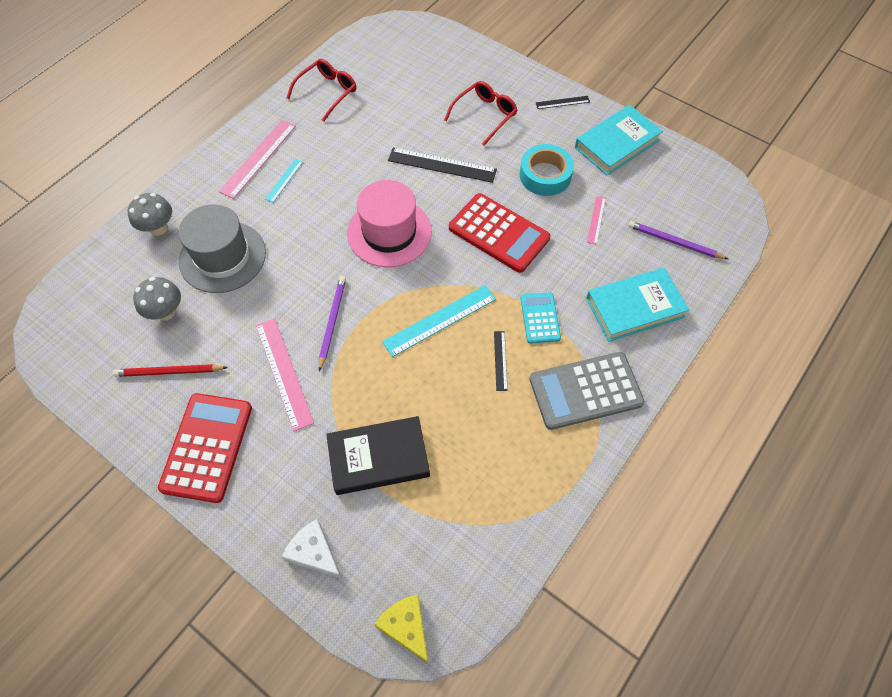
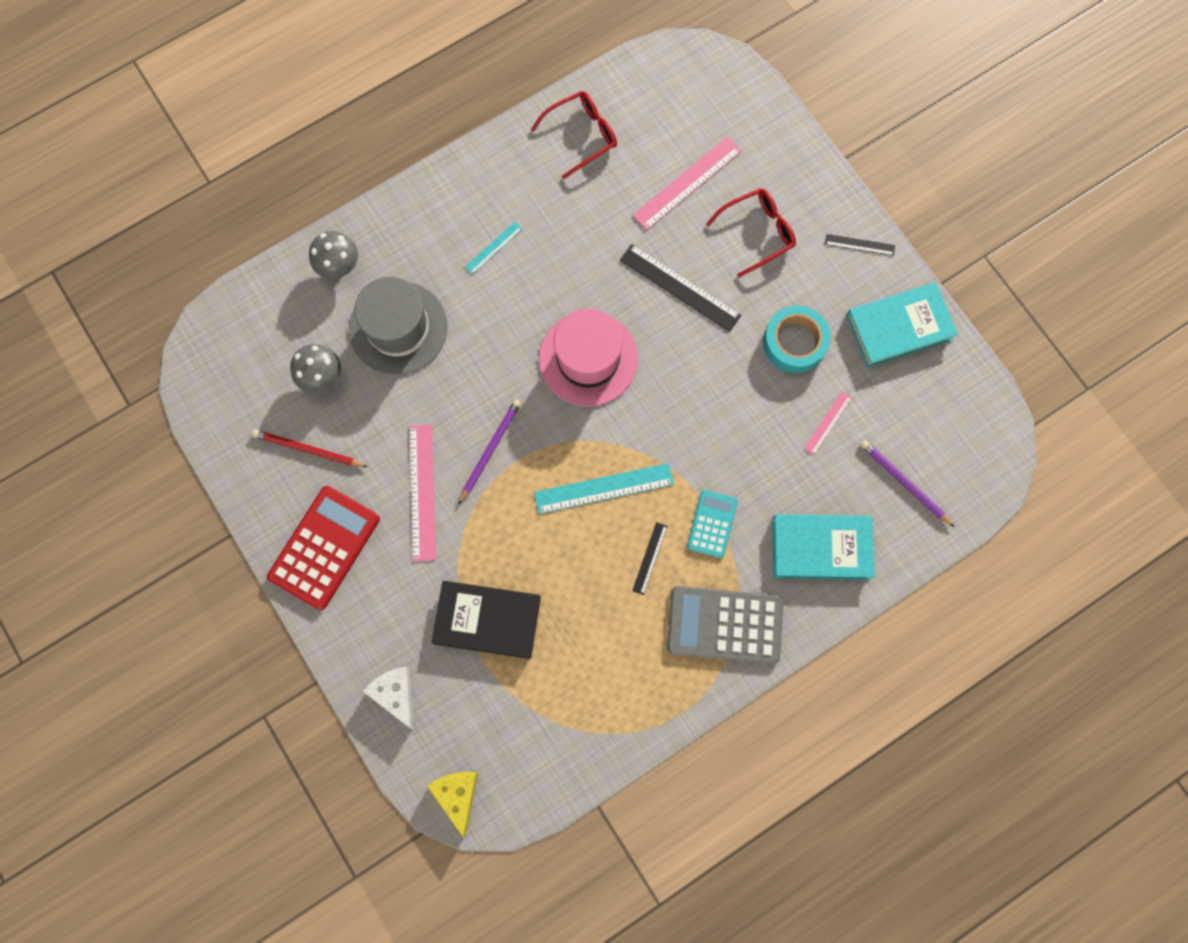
camera: 20 degrees right, 15 degrees up
(258, 158) = (474, 207): pink ruler -> pink ruler (687, 183)
(499, 233) = (709, 402): red calculator -> none

